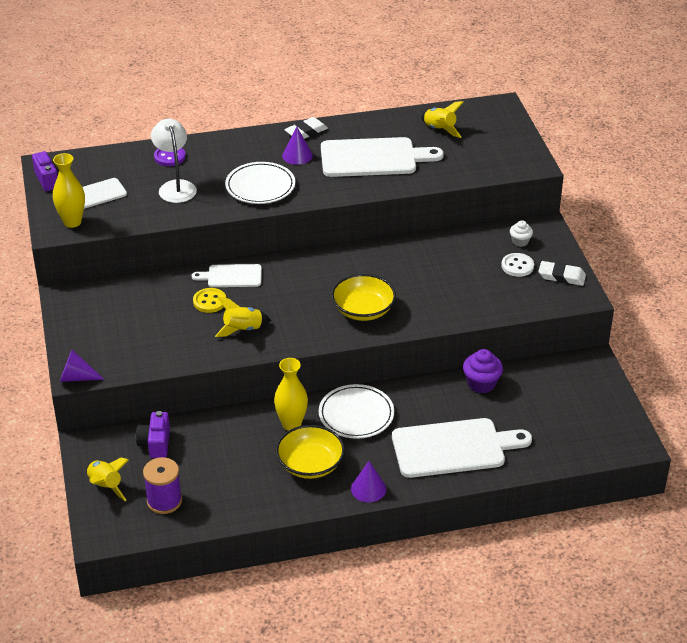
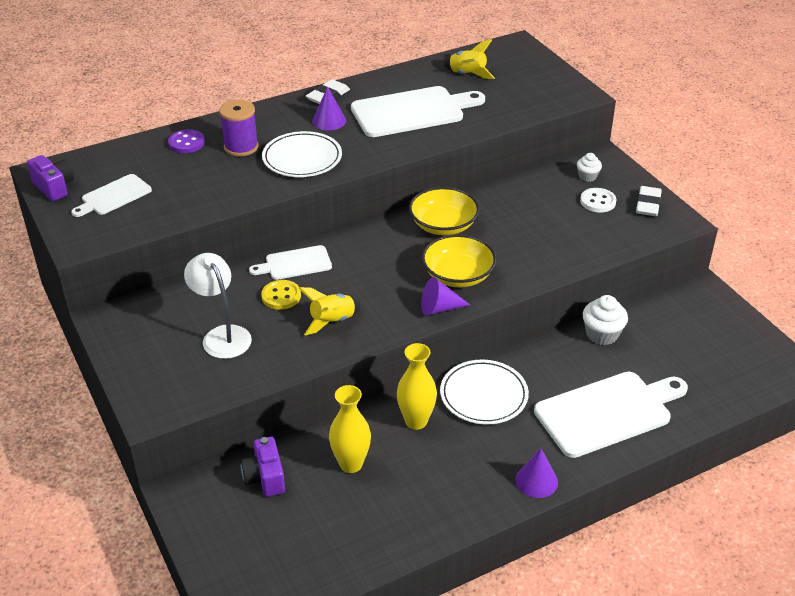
camera: 15 degrees left, 0 degrees up
(72, 222) = (97, 230): yellow vase -> yellow vase (351, 464)
(76, 377) = (153, 416): purple cone -> purple cone (439, 308)
(105, 486) = (222, 545): yellow rocket -> none
(164, 501) = (302, 549): purple spool -> purple spool (241, 147)
(175, 187) = (206, 173): white lamp -> white lamp (222, 335)
(310, 464) = (457, 465): yellow bowl -> yellow bowl (443, 225)
(481, 383) = (602, 334): purple cupcake -> white cupcake
(561, 276) = (648, 204): white eraser -> white eraser turned 75 degrees counterclockwise

